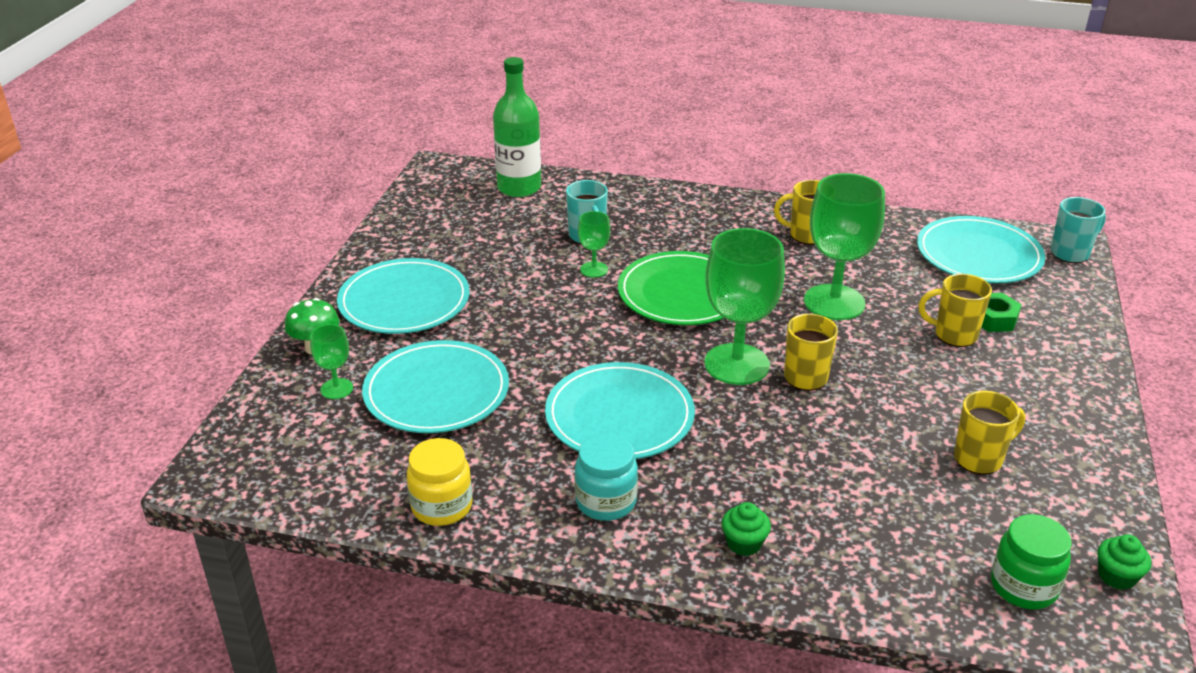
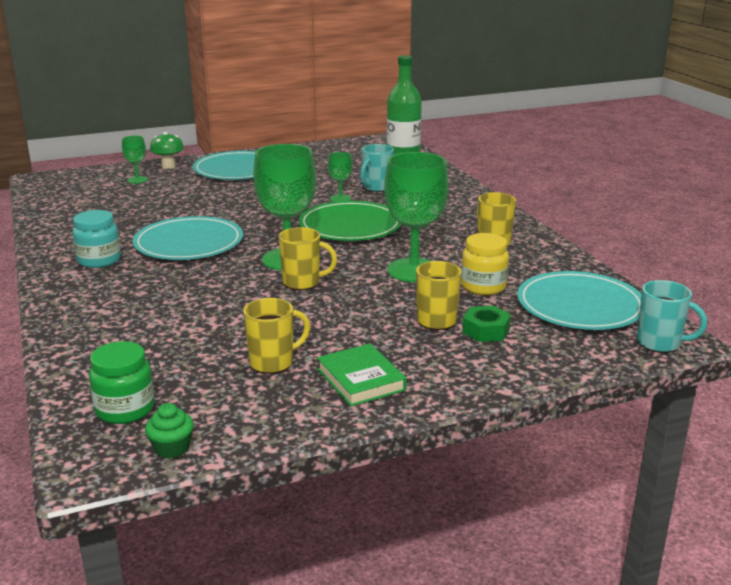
camera: 55 degrees right, 10 degrees down
(436, 391) = (160, 198): turquoise plate -> none
(442, 506) = (58, 226): yellow jar -> yellow jar (483, 287)
(744, 543) = (92, 305): green cupcake -> none
(979, 458) = (273, 362): yellow mug -> yellow mug turned 60 degrees counterclockwise
(1045, 420) = (361, 380): none -> green book

